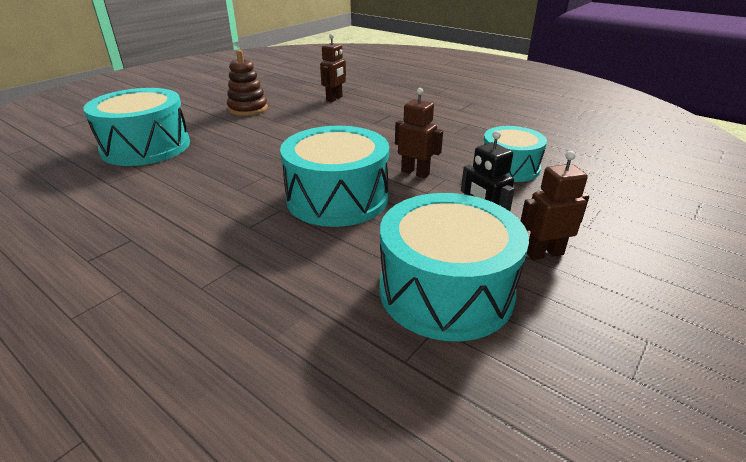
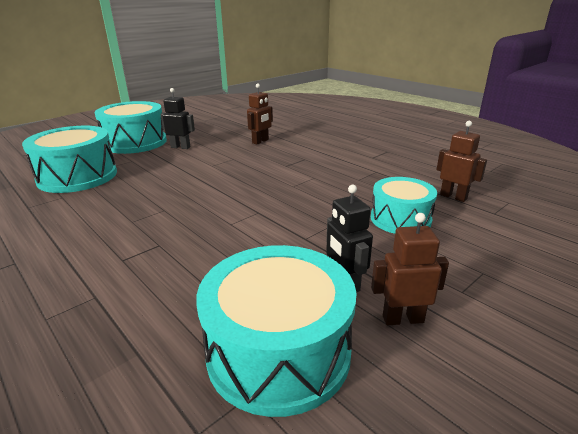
camera: 10 degrees right, 5 degrees down
(248, 109) = (180, 147): brown stacking toy -> black robot
(337, 198) = (217, 238): turquoise drum -> turquoise drum (135, 142)
(415, 173) = (303, 217): brown robot -> brown robot (453, 197)

